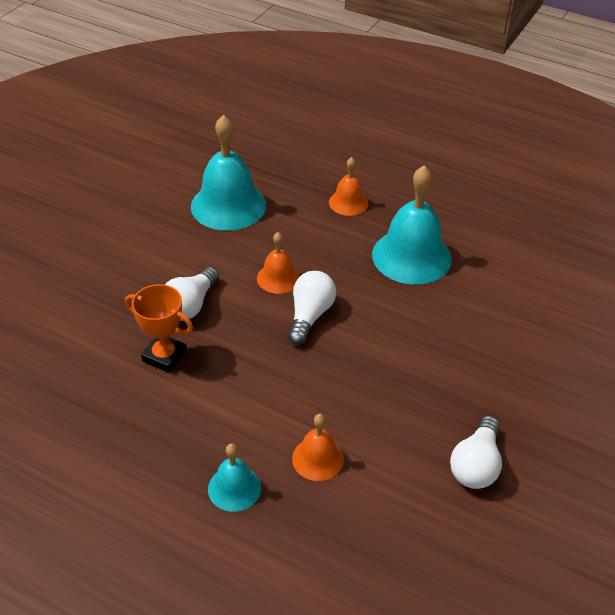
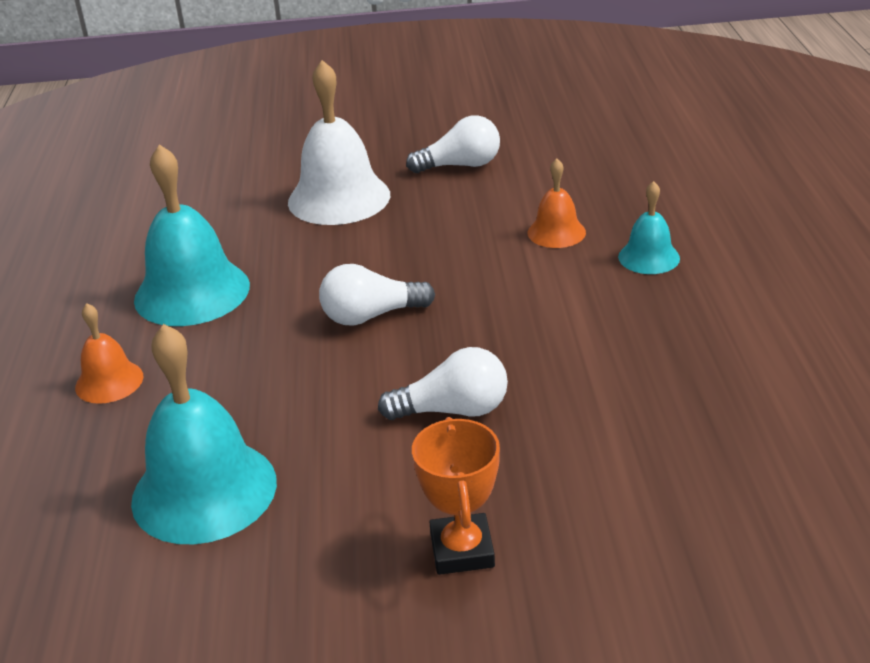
camera: 120 degrees left, 10 degrees down
(164, 356) = (557, 383): orange trophy -> orange trophy (462, 550)
(278, 278) = (328, 367): orange bell -> none
(480, 368) = (339, 198): none -> white bell

